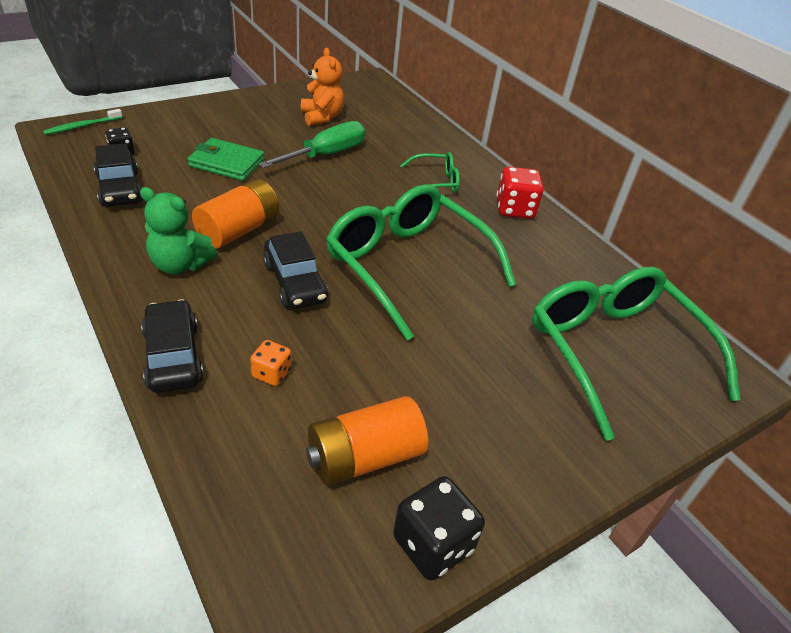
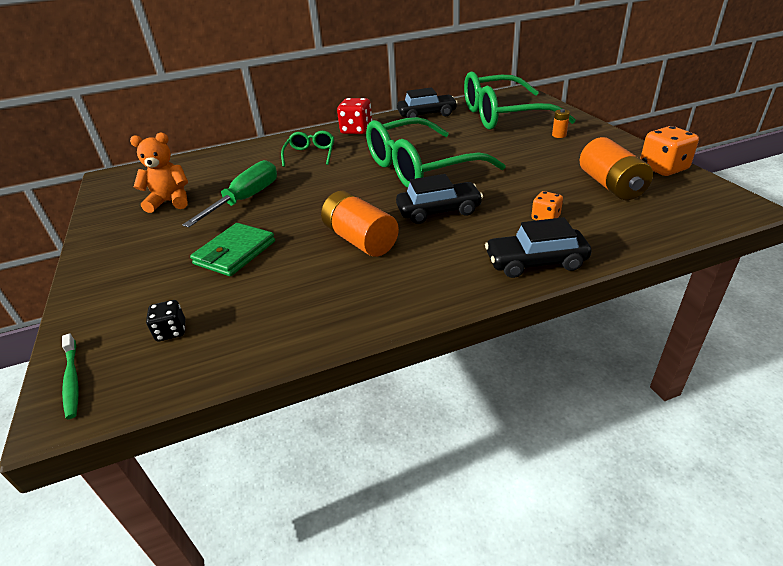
camera: 70 degrees left, 5 degrees down
(120, 188) = (258, 323): black car -> black car (427, 114)
(179, 265) = (411, 268): green teddy bear -> none
(325, 155) = (246, 199): green screwdriver -> green screwdriver turned 60 degrees clockwise
(433, 544) = (663, 168): black dice -> orange dice
(548, 416) = (559, 135): none -> orange battery

